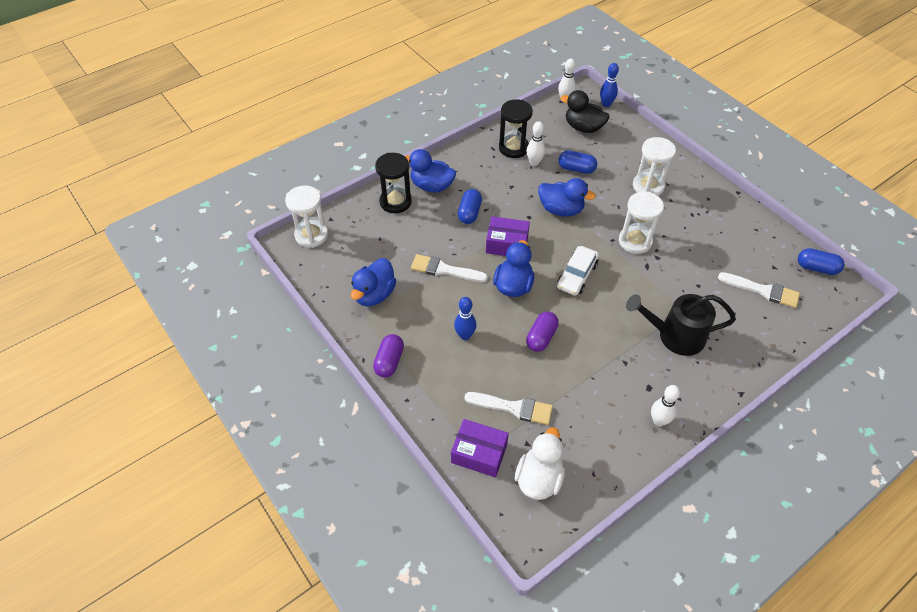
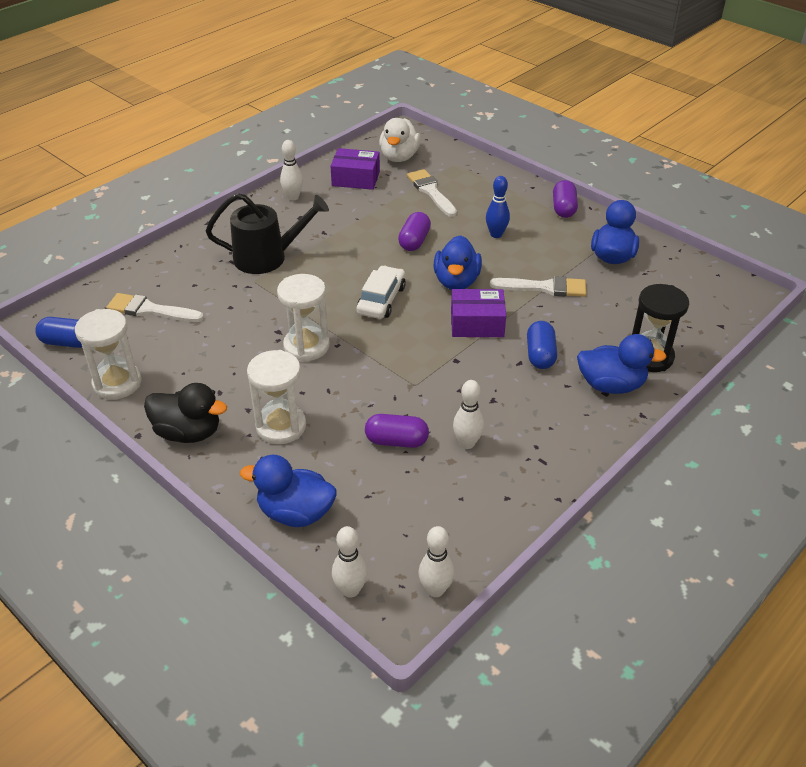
camera: 170 degrees right, 10 degrees down
(311, 235) = (730, 304): white hourglass -> white hourglass (117, 383)
(479, 453) = (454, 164): purple box -> purple box (356, 178)
(513, 148) = (508, 465): black hourglass -> none
(513, 408) = (431, 192): white brush -> white brush turned 60 degrees clockwise
(561, 210) = (412, 375): blue duck -> blue duck (295, 513)
(576, 169) = (396, 441): blue capsule -> purple capsule
(583, 127) = (392, 525): black duck -> black duck (188, 432)
(606, 104) = (350, 590): blue bowling pin -> white bowling pin

